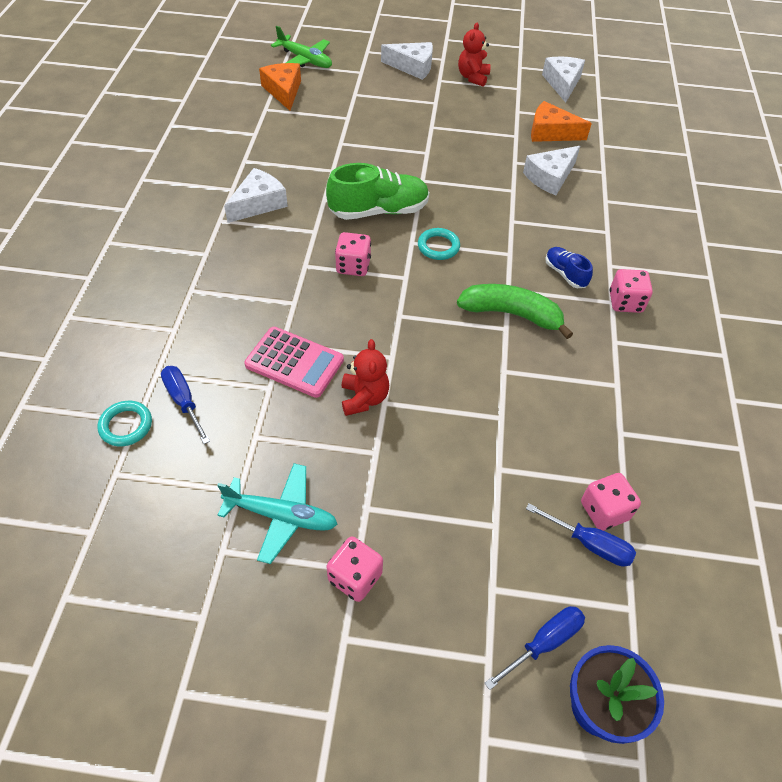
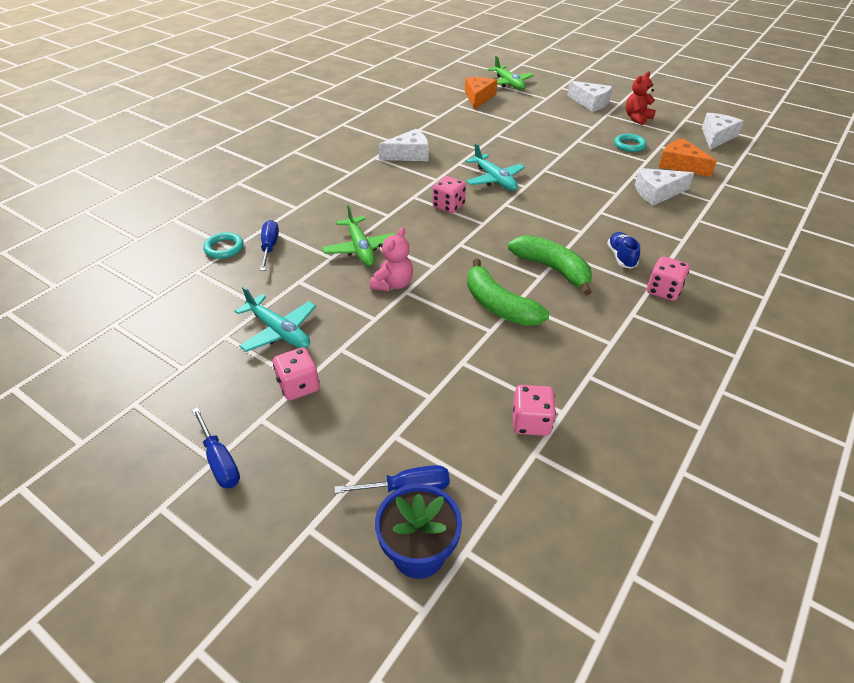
camera: 30 degrees right, 10 degrees down
(294, 362) = (360, 248): pink calculator -> green plane
(364, 398) = (393, 284): red teddy bear -> pink teddy bear
(379, 211) = (494, 179): green shoe -> turquoise plane
(438, 246) = (524, 212): turquoise ring -> turquoise ring (629, 145)
(489, 382) = (498, 305): none -> green banana
(589, 544) = (499, 439): blue screwdriver -> blue screwdriver (219, 461)

